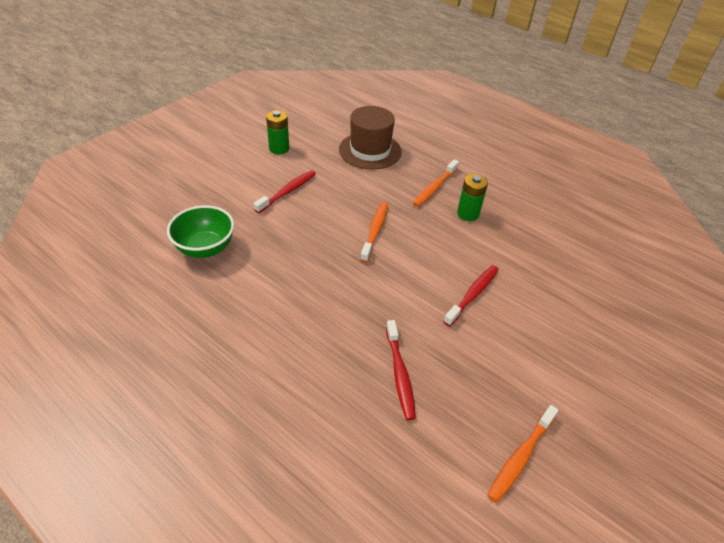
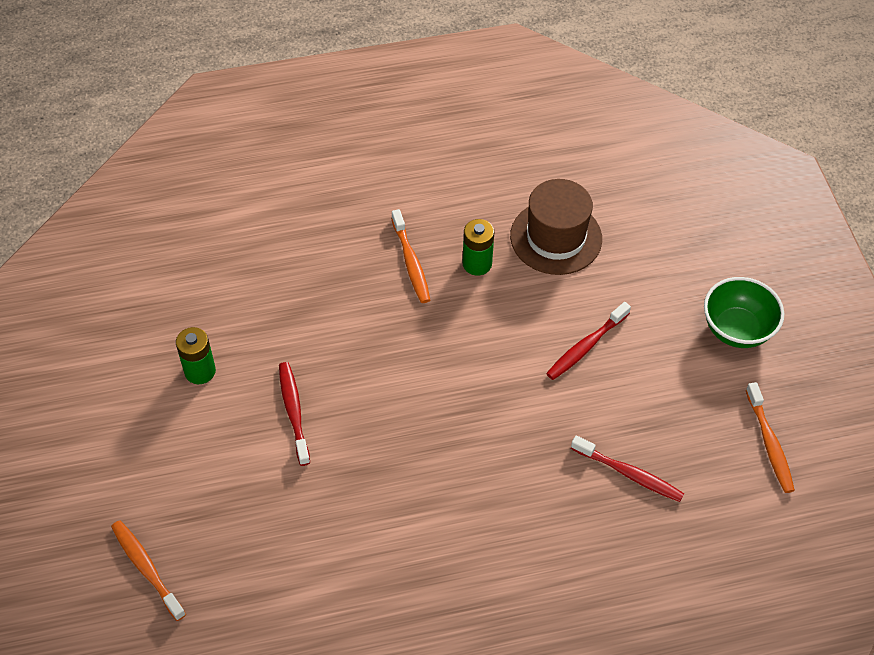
camera: 50 degrees left, 10 degrees up
(205, 248) = (325, 550): green bowl -> green bowl (736, 329)
(370, 150) = (290, 278): brown hat -> brown hat (556, 237)
(375, 231) = (432, 368): orange toothbrush -> orange toothbrush (147, 568)
(472, 295) = (586, 346): red toothbrush -> red toothbrush turned 120 degrees counterclockwise

